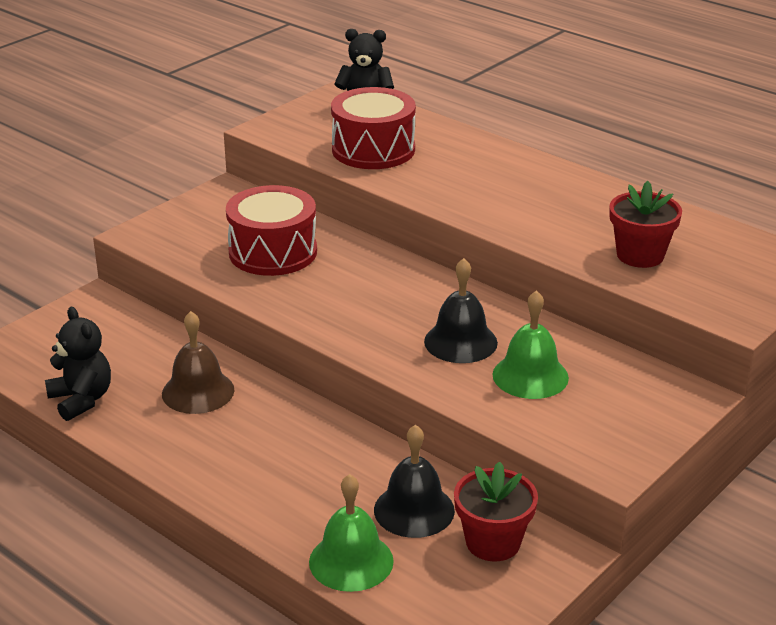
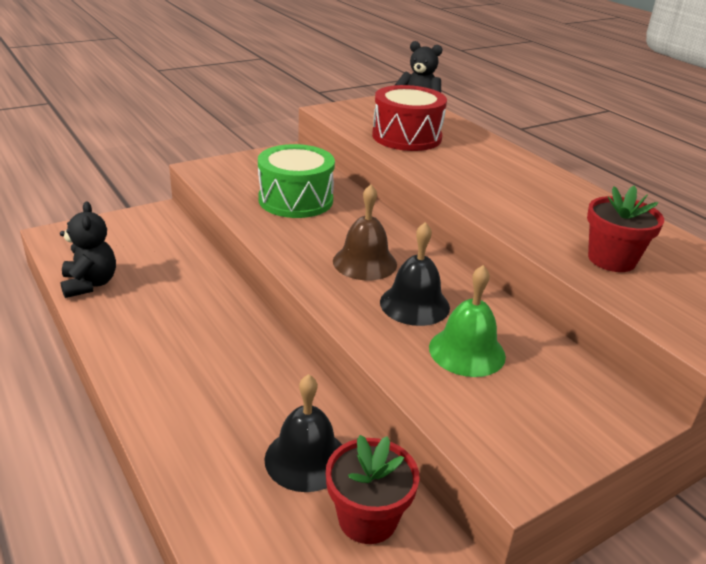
camera: 15 degrees right, 0 degrees up
(198, 391) = (184, 298): brown bell -> brown bell (364, 262)
(273, 252) = (295, 200): red drum -> green drum
(351, 561) = (214, 499): green bell -> none

